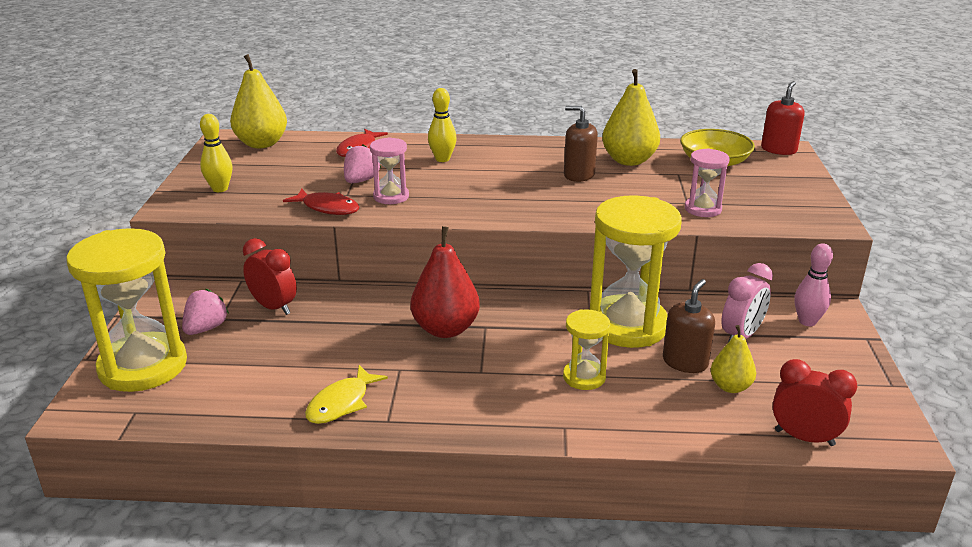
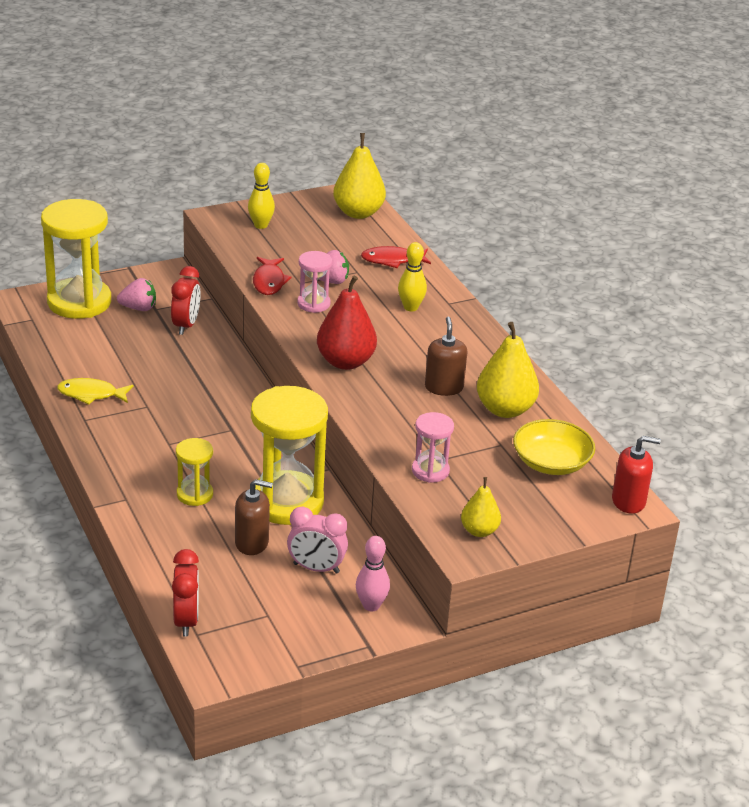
camera: 60 degrees right, 5 degrees up
(445, 329) = (213, 411): red pear -> red pear (345, 362)
(730, 387) = (232, 572): yellow pear -> yellow pear (479, 531)

